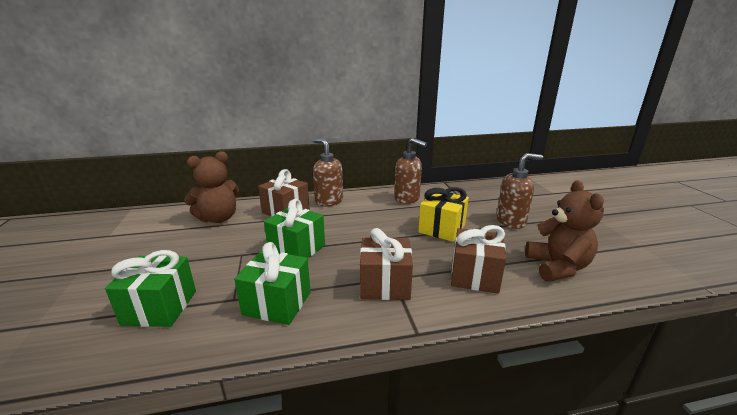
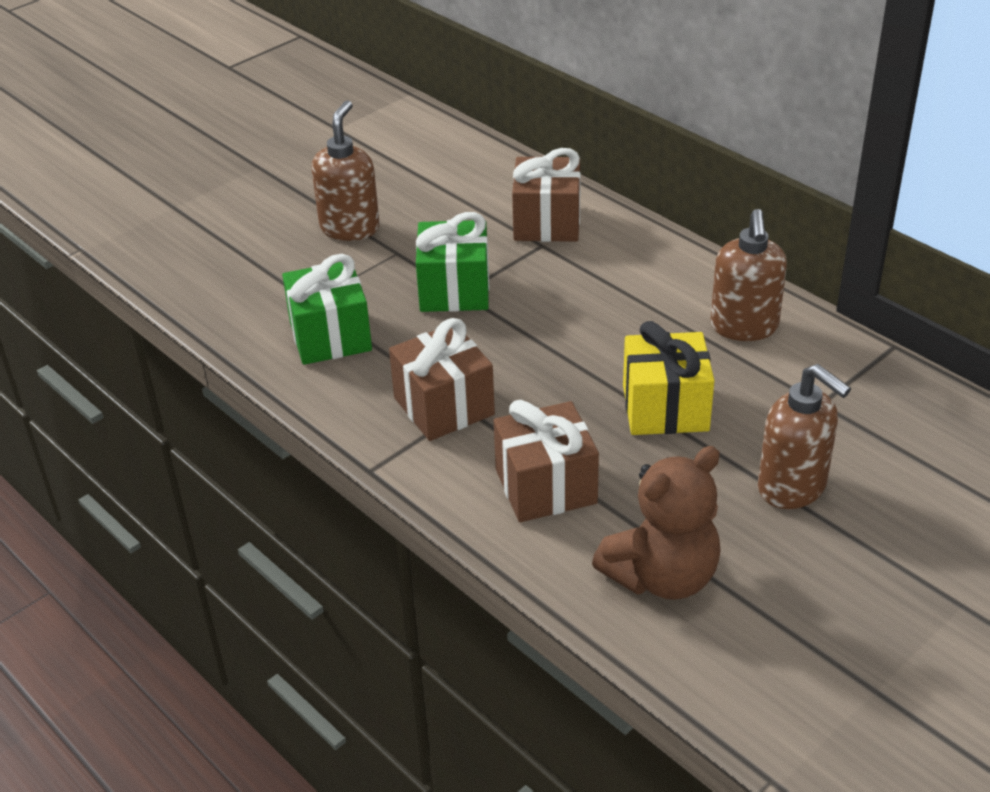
camera: 60 degrees right, 15 degrees up
(160, 307) = (255, 260): green gift -> none
(218, 218) = (460, 178): brown teddy bear -> none
(329, 201) = (629, 246): brown soap dispenser -> brown soap dispenser (350, 228)

